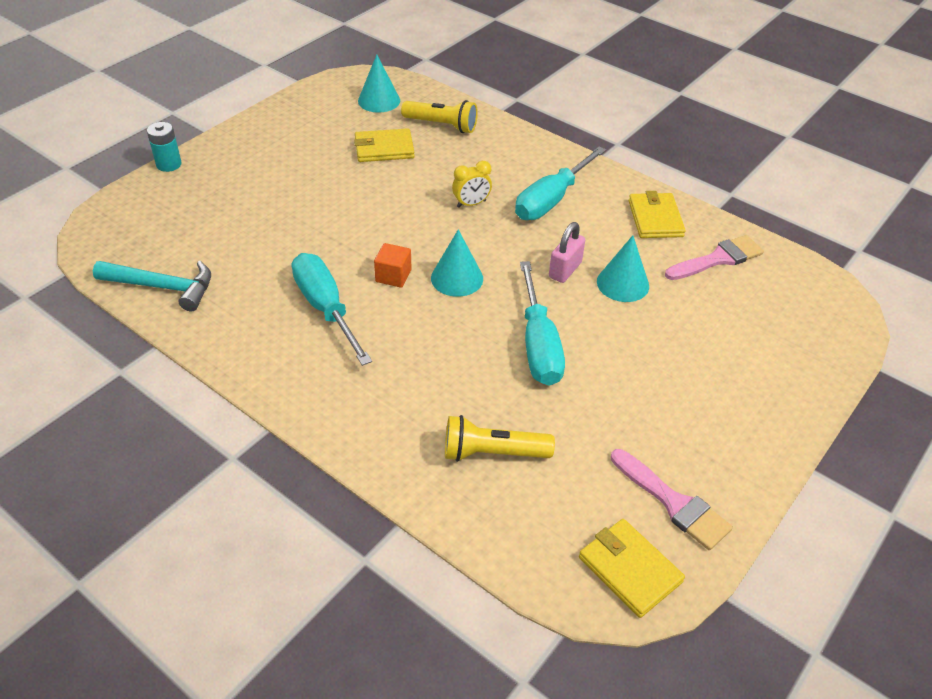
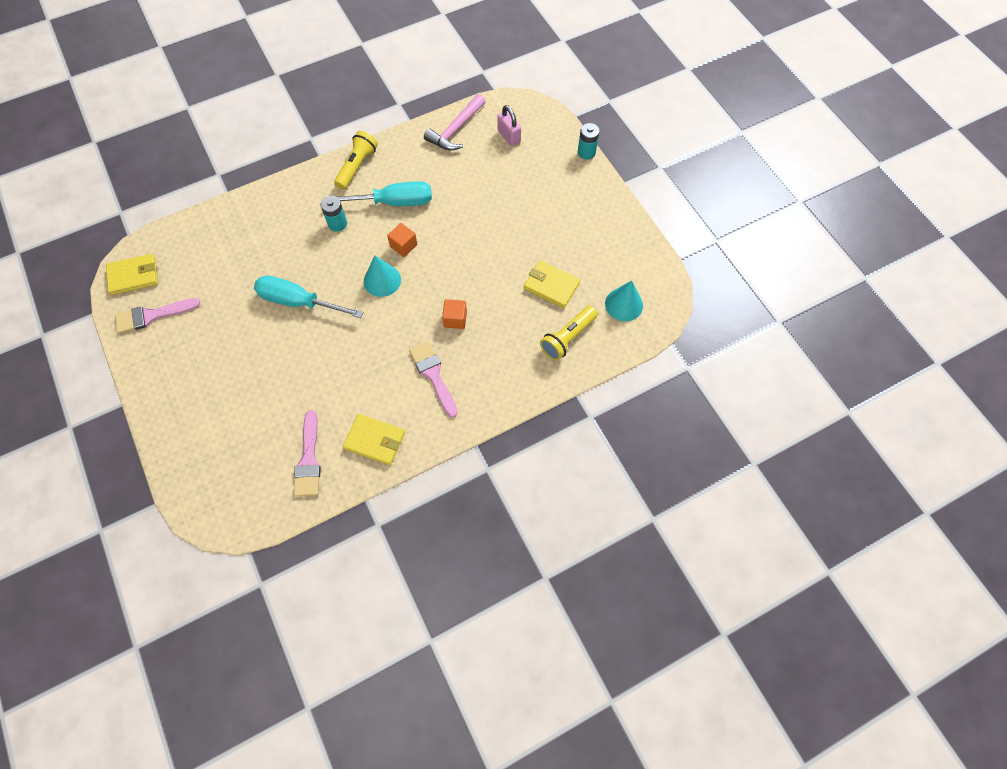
camera: 115 degrees right, 20 degrees up
(162, 287) = (456, 129): turquoise hammer -> pink hammer
(384, 149) = (551, 286): yellow wallet -> yellow wallet turned 75 degrees counterclockwise
(392, 353) = (337, 224): none -> turquoise battery
(471, 204) = (455, 319): yellow clock -> orange cube
(492, 453) = (238, 245): yellow flashlight -> yellow flashlight (357, 166)
(551, 200) = (433, 375): turquoise screwdriver -> pink brush
(565, 270) = (354, 348): pink padlock -> pink padlock (509, 136)
(623, 283) = (321, 379): turquoise cone -> none

